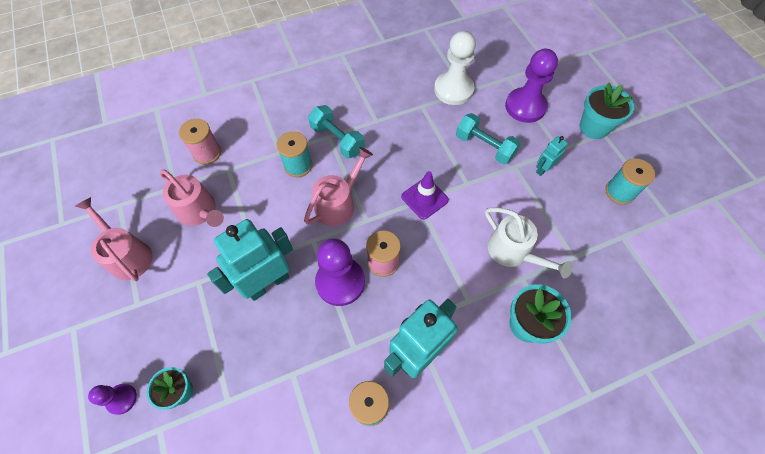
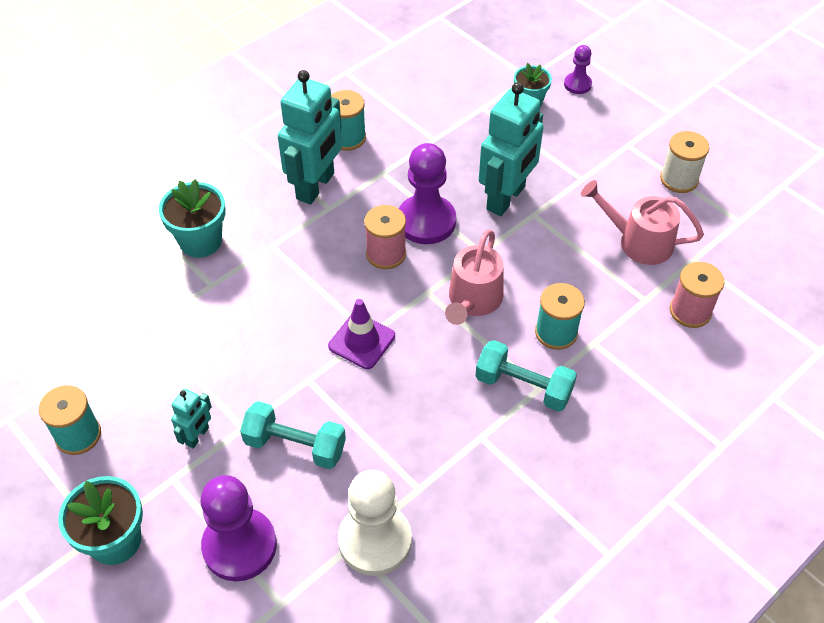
camera: 160 degrees right, 10 degrees down
(127, 255) = (679, 179): pink watering can -> white spool
(513, 252) = (227, 310): white watering can -> none

